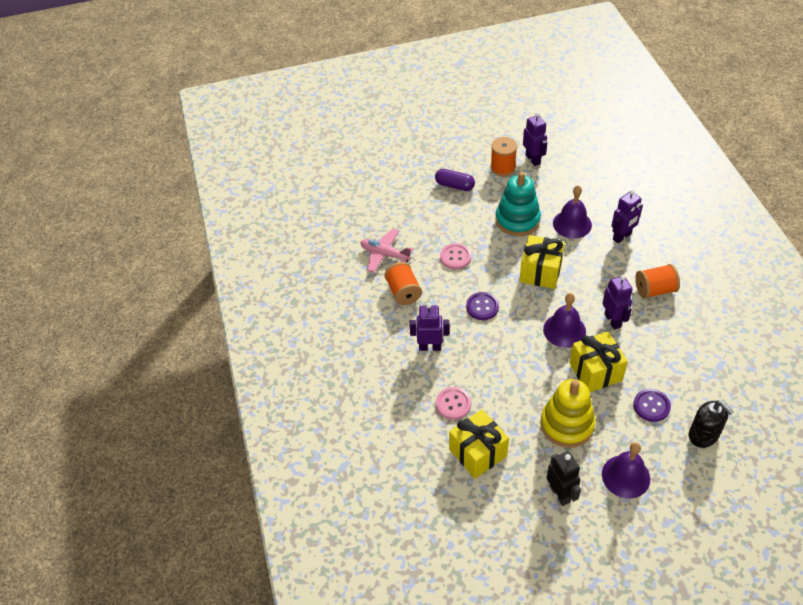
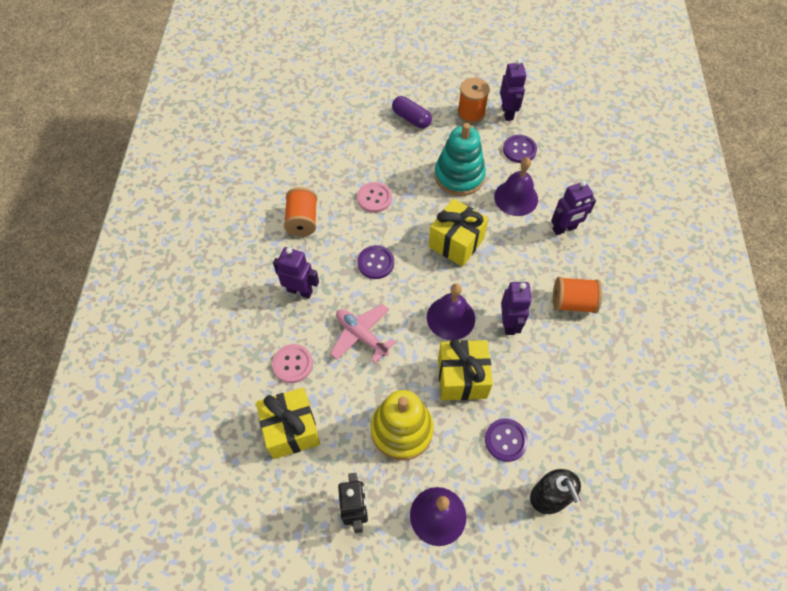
camera: 15 degrees right, 10 degrees up
(384, 254) = (303, 173): pink plane -> pink plane (361, 335)
(557, 186) = (519, 150): none -> purple button

